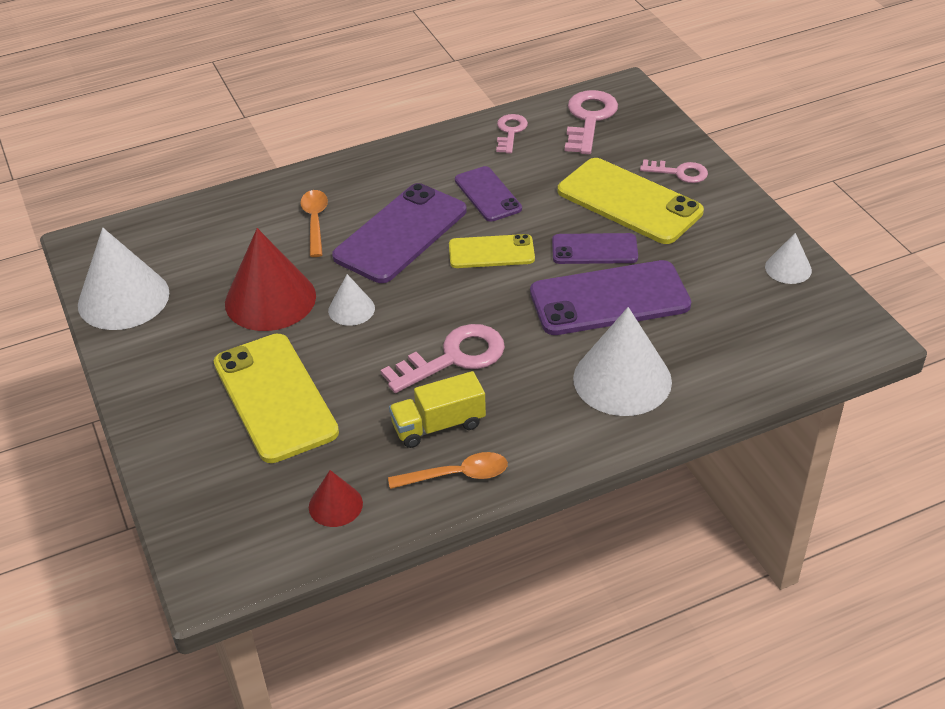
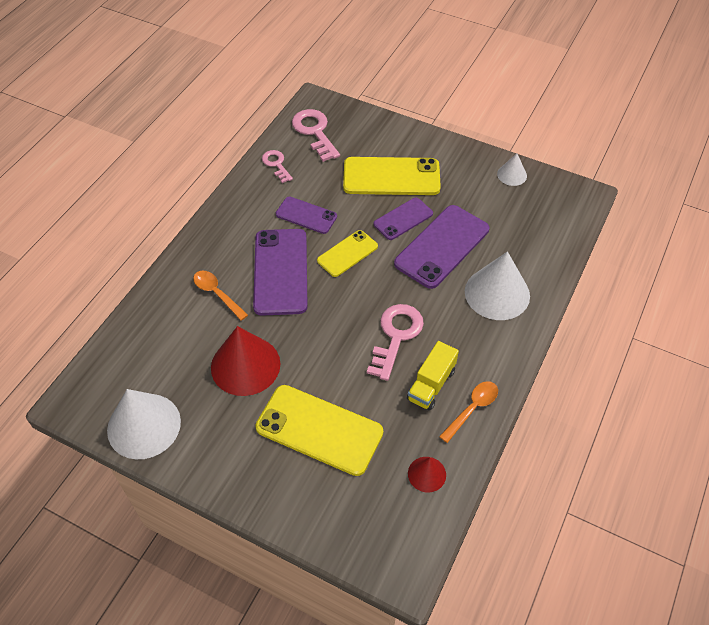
camera: 40 degrees left, 10 degrees up
(351, 309) = (303, 341): white cone -> none
(679, 172) = (400, 143): pink key -> none

